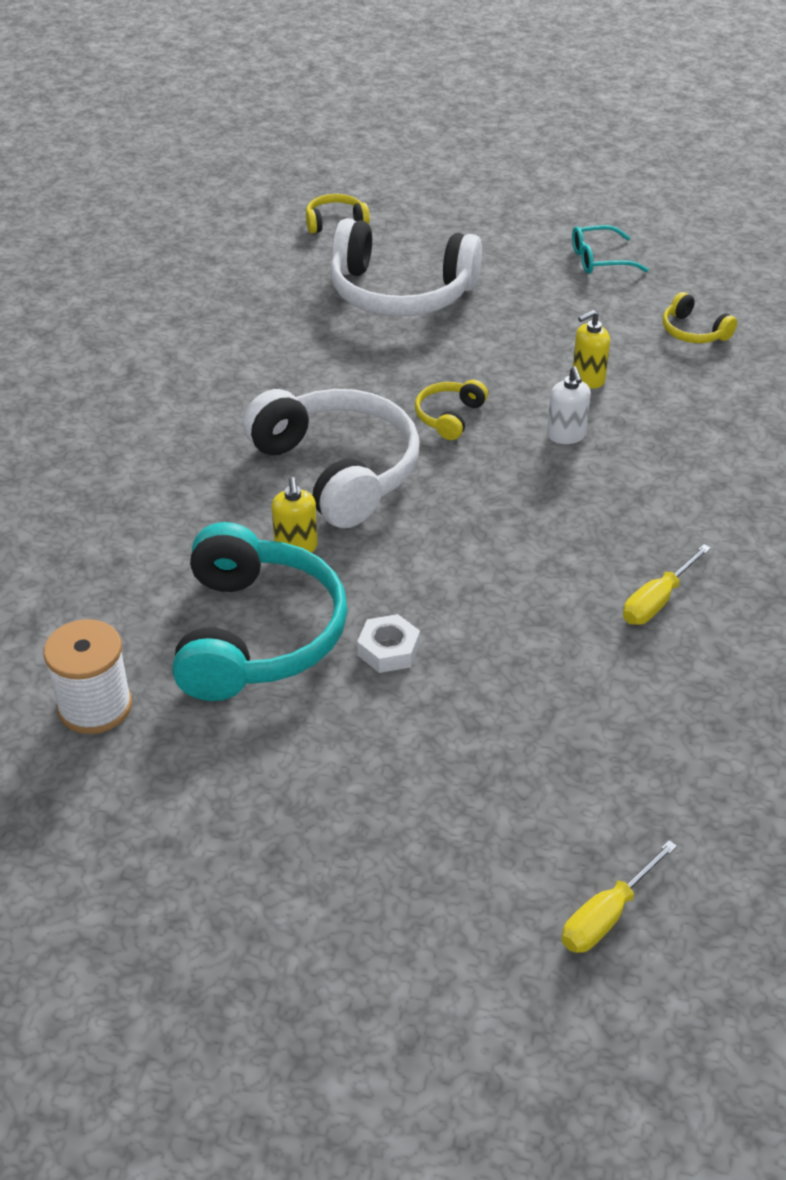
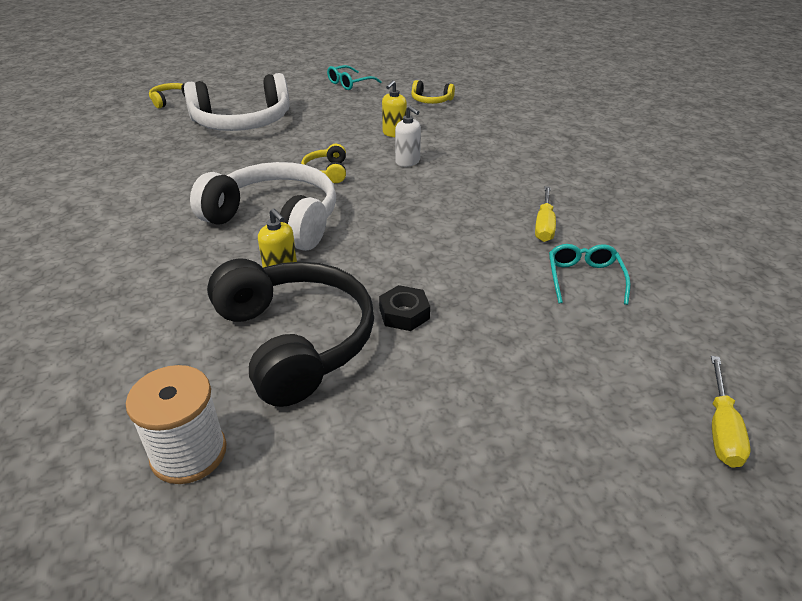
camera: 30 degrees left, 5 degrees down
(256, 634) = (294, 341): turquoise headphones -> black headphones
(388, 650) = (404, 314): white nut -> black nut
(634, 691) = (584, 278): none -> turquoise glasses

